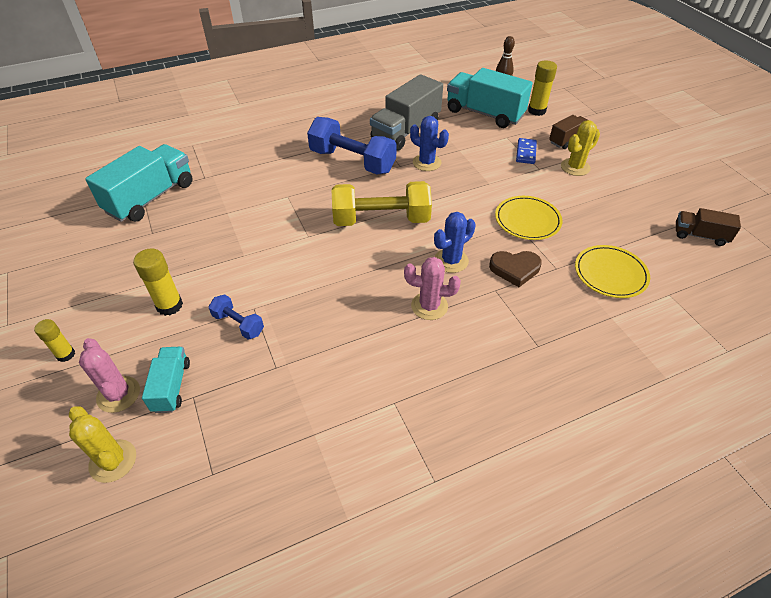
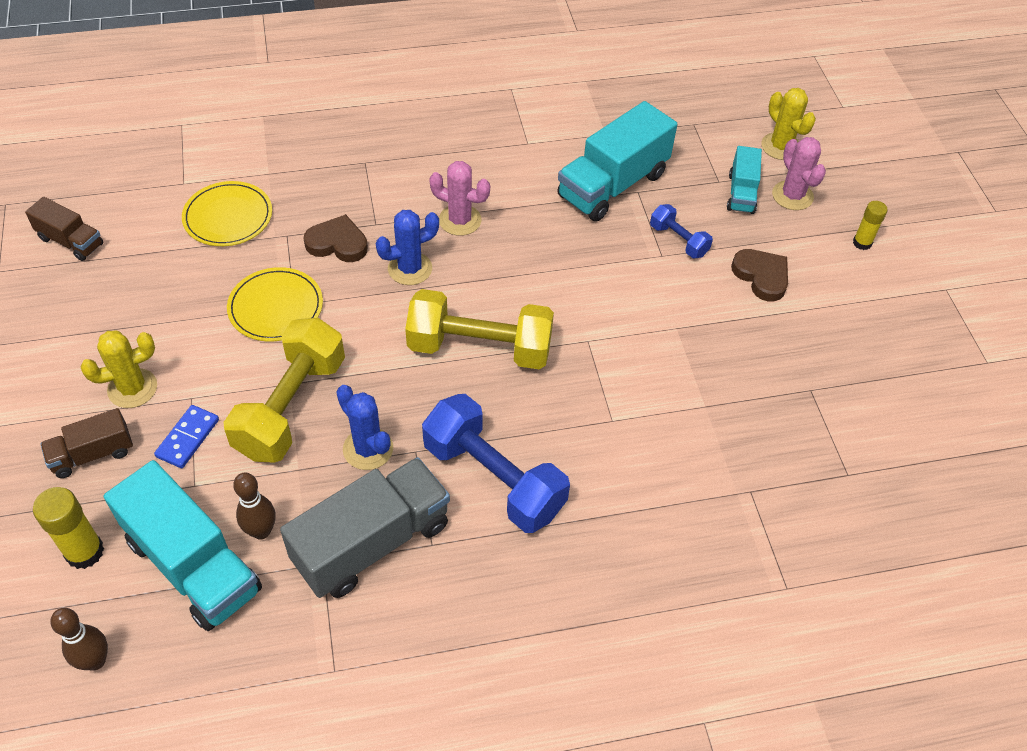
camera: 170 degrees left, 5 degrees up
(151, 198) = (831, 461): turquoise truck -> turquoise truck (613, 185)
(169, 305) = (761, 276): yellow glue stick -> brown heart
(461, 127) = (261, 531): none -> brown bowling pin
(480, 173) = (291, 407): none -> yellow dumbbell

